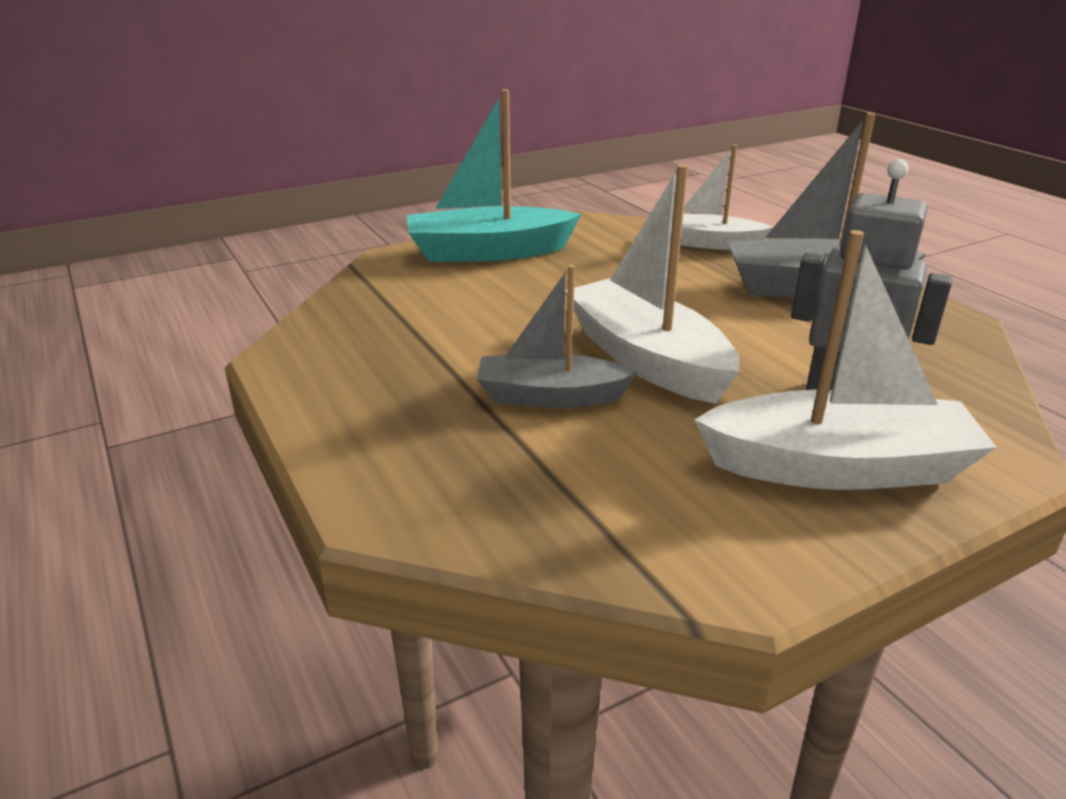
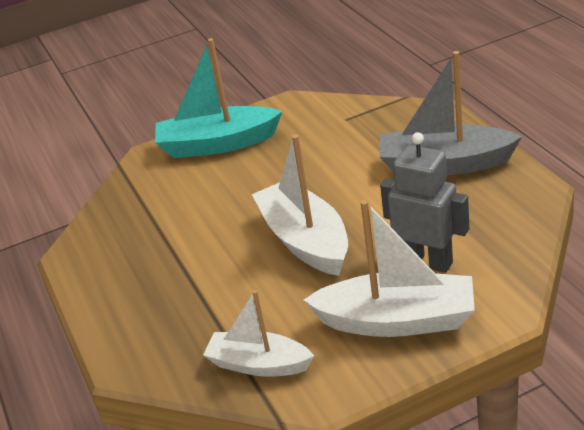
camera: 10 degrees right, 5 degrees up
(550, 396) = (235, 276): grey boat -> none
(709, 243) = (384, 121): white boat -> white boat (259, 364)

